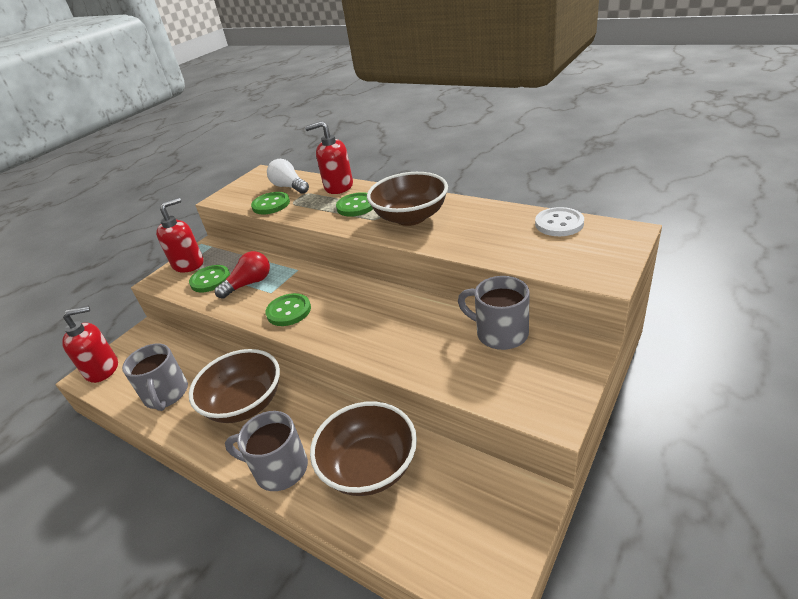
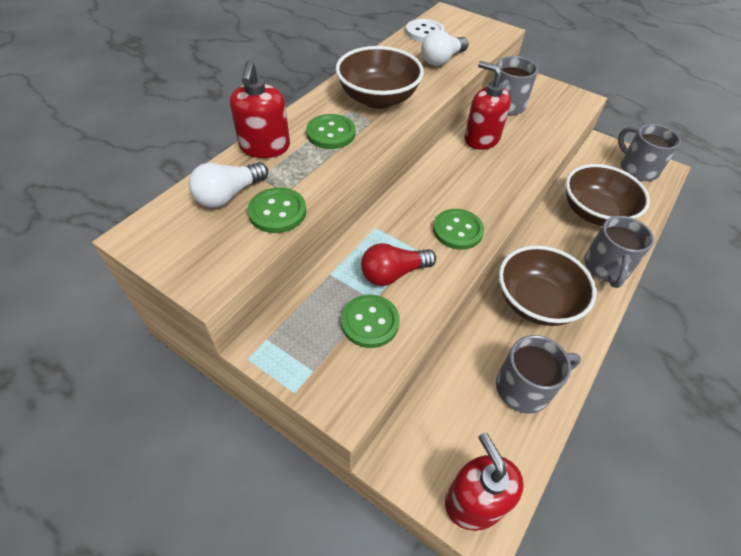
camera: 95 degrees left, 15 degrees up
(188, 264) = (311, 364): red soap dispenser -> red soap dispenser (481, 139)
(249, 284) = (393, 273): red light bulb -> red light bulb turned 75 degrees counterclockwise
(477, 541) = (637, 168): none -> grey mug
(498, 241) = (442, 60): none -> white light bulb

